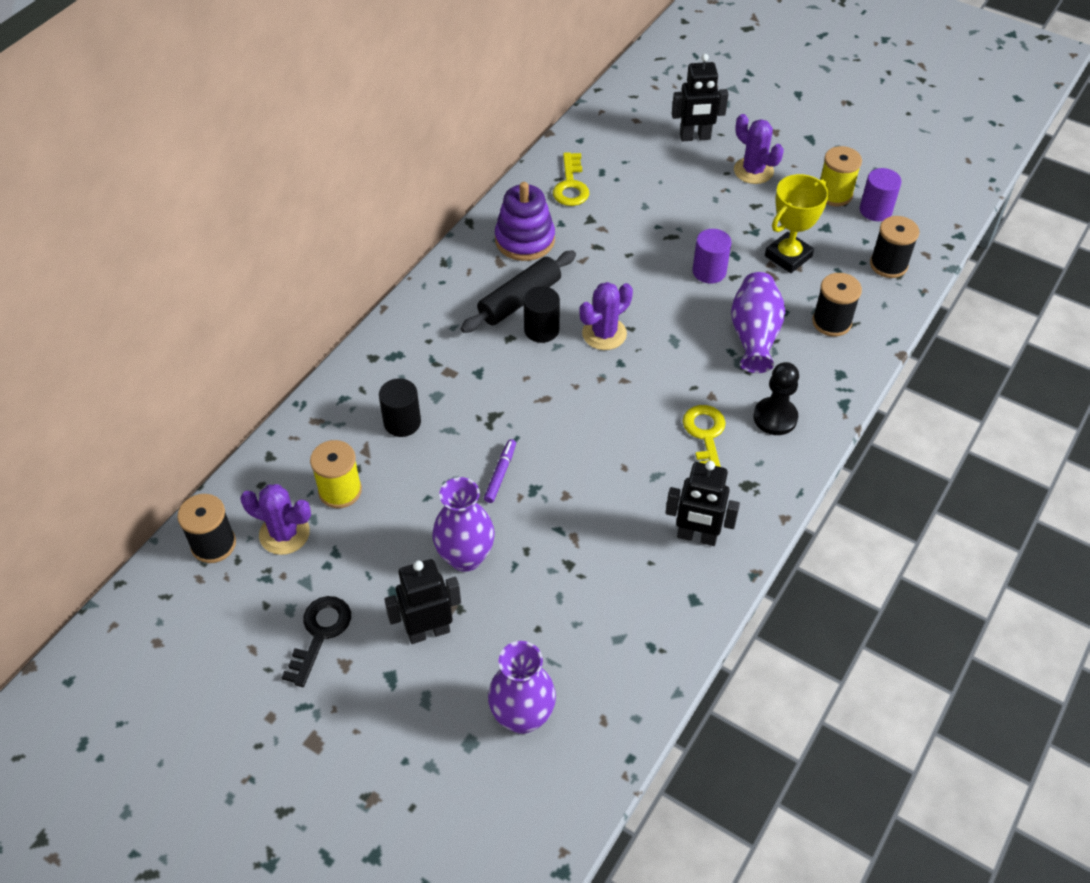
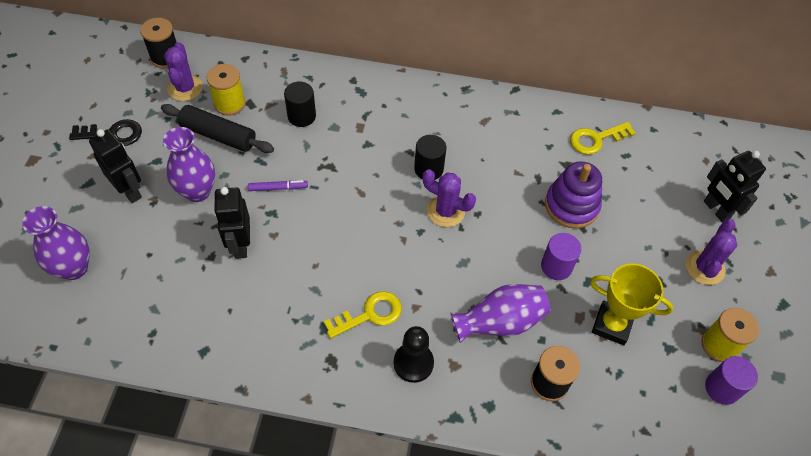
camera: 65 degrees right, 5 degrees up
(519, 300) = (452, 145): black rolling pin -> black rolling pin (218, 135)
(525, 240) = (517, 129): purple stacking toy -> purple stacking toy (571, 206)
(697, 537) = (265, 336): black robot -> black robot (240, 245)
(888, 265) = (653, 417): black spool -> none

